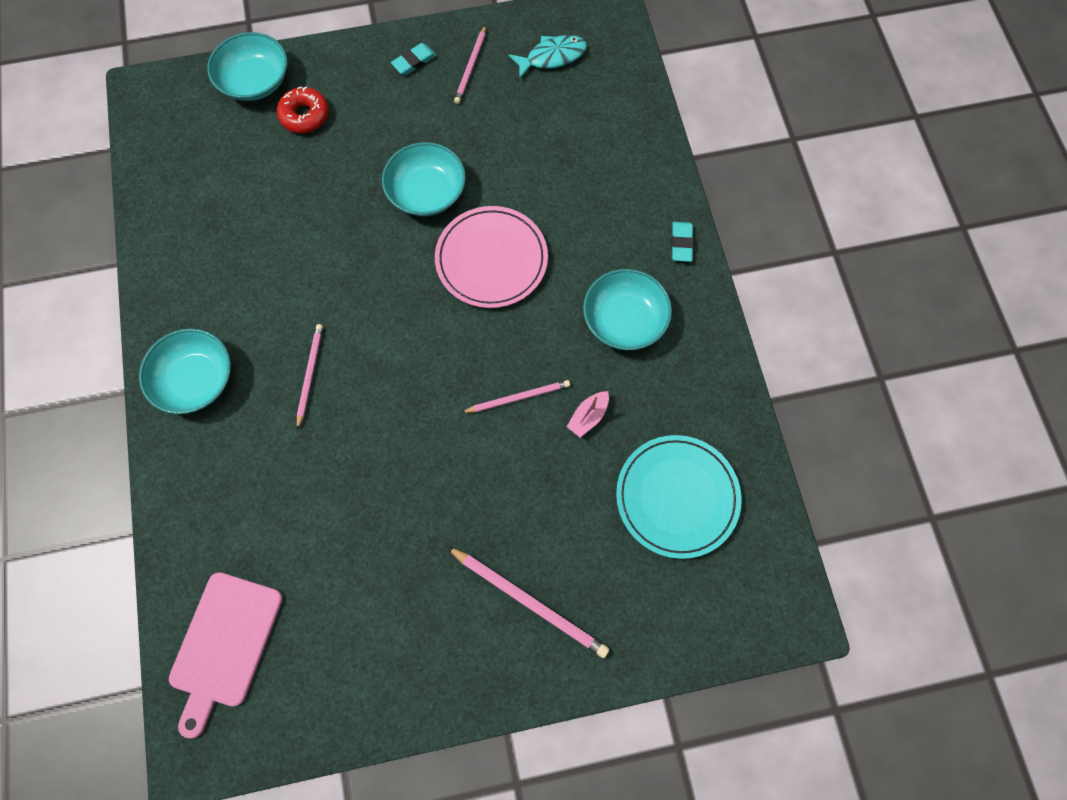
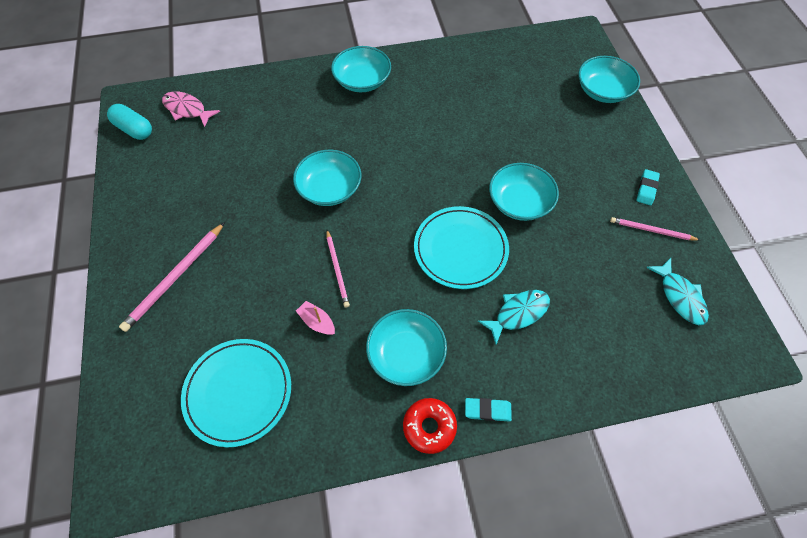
camera: 90 degrees right, 10 degrees down
(224, 644) = (187, 110): pink cutting board -> pink fish
(258, 726) = (134, 129): none -> turquoise capsule
(305, 115) = (578, 121): red donut -> red donut (429, 427)
(310, 374) = (363, 139): pink pencil -> none
(394, 414) = (329, 188): none -> turquoise bowl
(414, 61) = (646, 189): turquoise eraser -> turquoise eraser turned 60 degrees clockwise
(491, 259) = (460, 249): pink plate -> turquoise plate
(573, 206) = (518, 313): none -> turquoise fish

